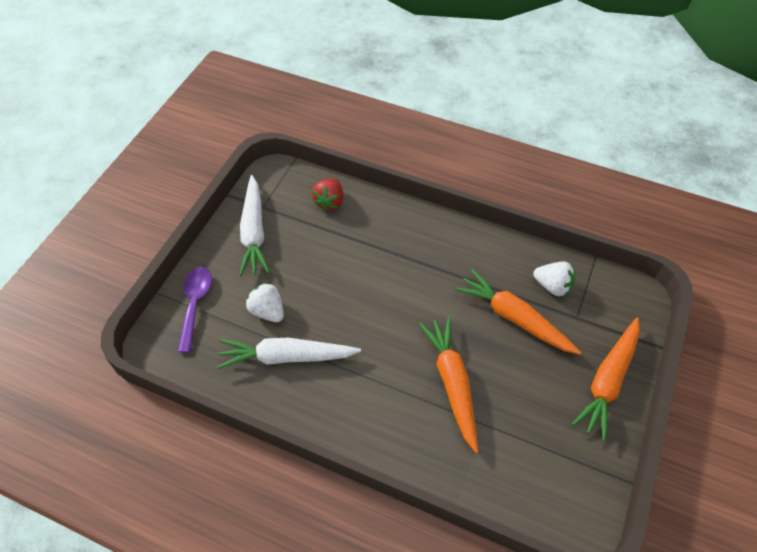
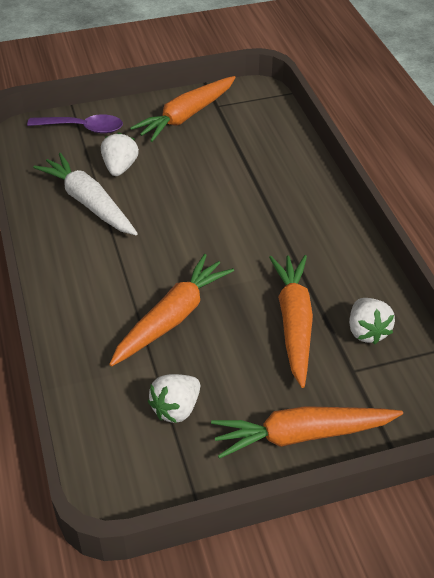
camera: 50 degrees right, 10 degrees down
(195, 304) = (83, 128): purple spoon -> purple spoon turned 45 degrees clockwise
(254, 232) = (186, 116): white carrot -> orange carrot
(329, 202) = (271, 137): red strawberry -> none
(535, 437) = (176, 409): none -> white strawberry

